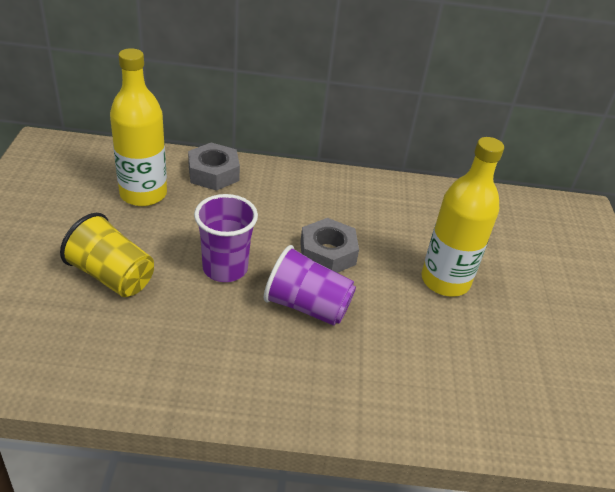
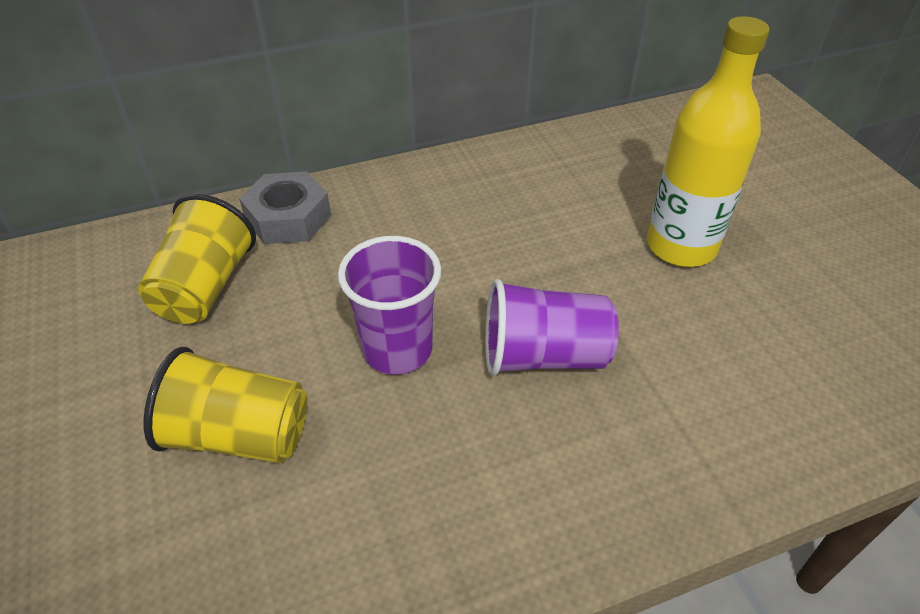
camera: 20 degrees left, 5 degrees up
(143, 194) = (205, 287): yellow bottle -> yellow cup
(327, 253) = (517, 269): grey nut -> none

